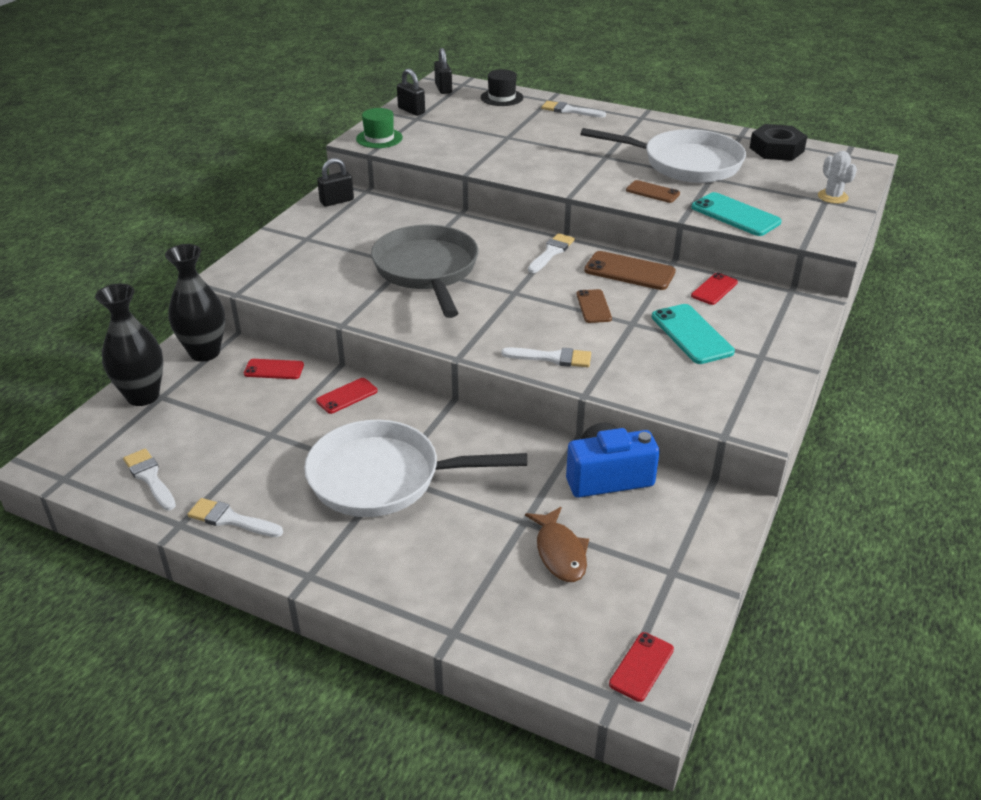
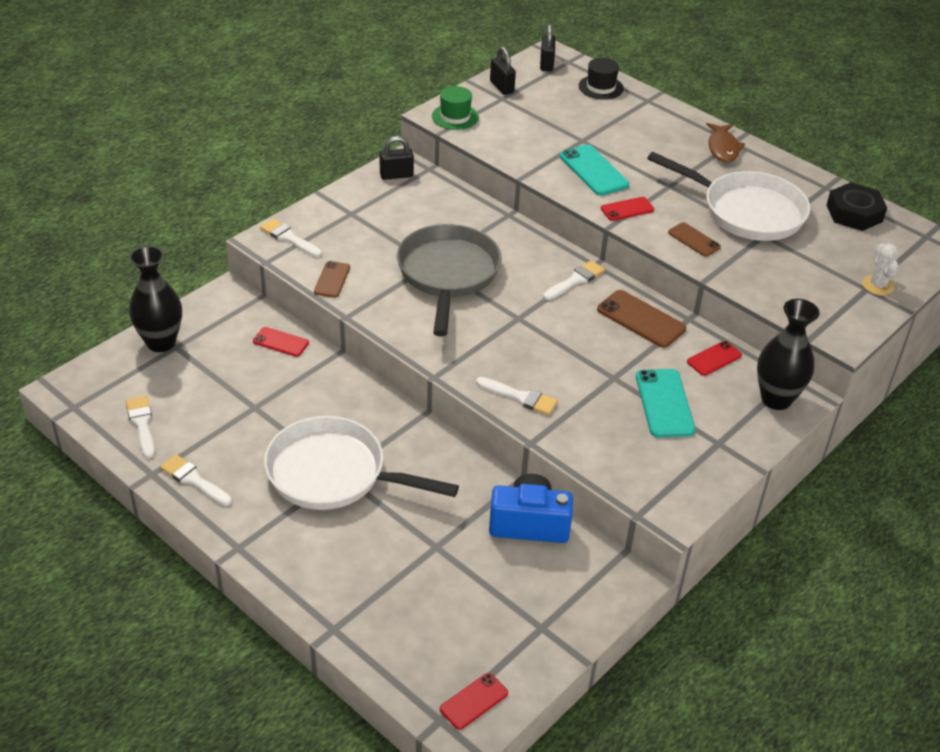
camera: 15 degrees right, 5 degrees up
(205, 352) = (227, 310): black vase -> black vase (776, 399)
(347, 396) = (334, 385): red phone -> red phone (627, 209)
(560, 552) = (453, 583): brown fish -> brown fish (723, 148)
(569, 110) = (662, 118): white brush -> white brush (288, 238)
(593, 306) = (586, 351): brown phone -> brown phone (332, 279)
(735, 215) = (762, 286): turquoise phone -> turquoise phone (593, 170)

